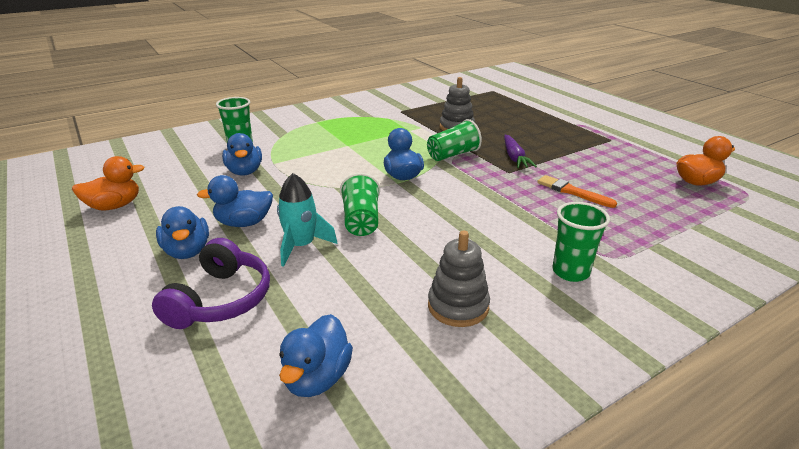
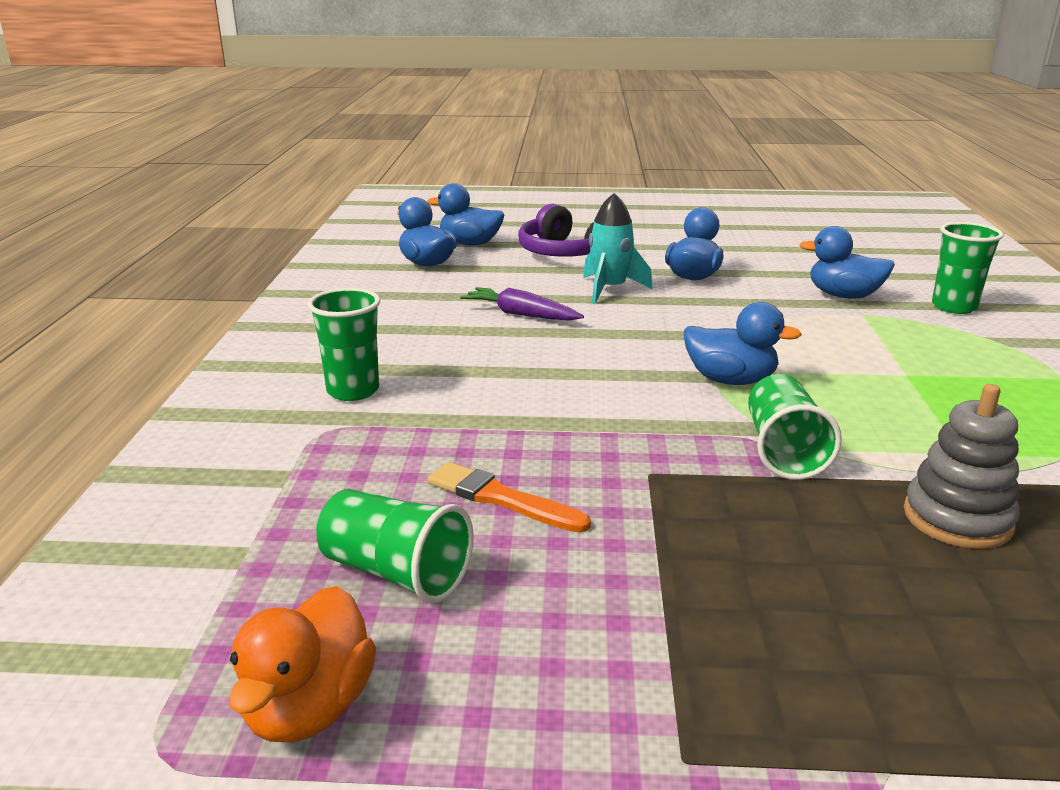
camera: 125 degrees right, 5 degrees down
(114, 206) = (797, 239): orange duck -> none
(187, 251) = (662, 253): blue duck -> blue duck (470, 244)
(361, 221) = (626, 324): green cup -> green cup (395, 573)
(458, 306) = (410, 321): grey stacking toy -> none
(514, 157) = (709, 512): purple carrot -> purple carrot (521, 314)
(573, 192) = (502, 499): orange brush -> orange brush turned 135 degrees counterclockwise

